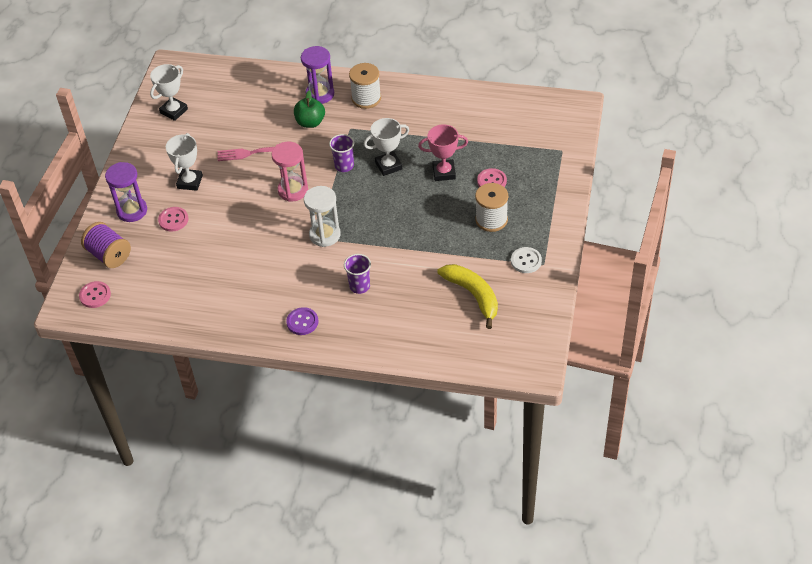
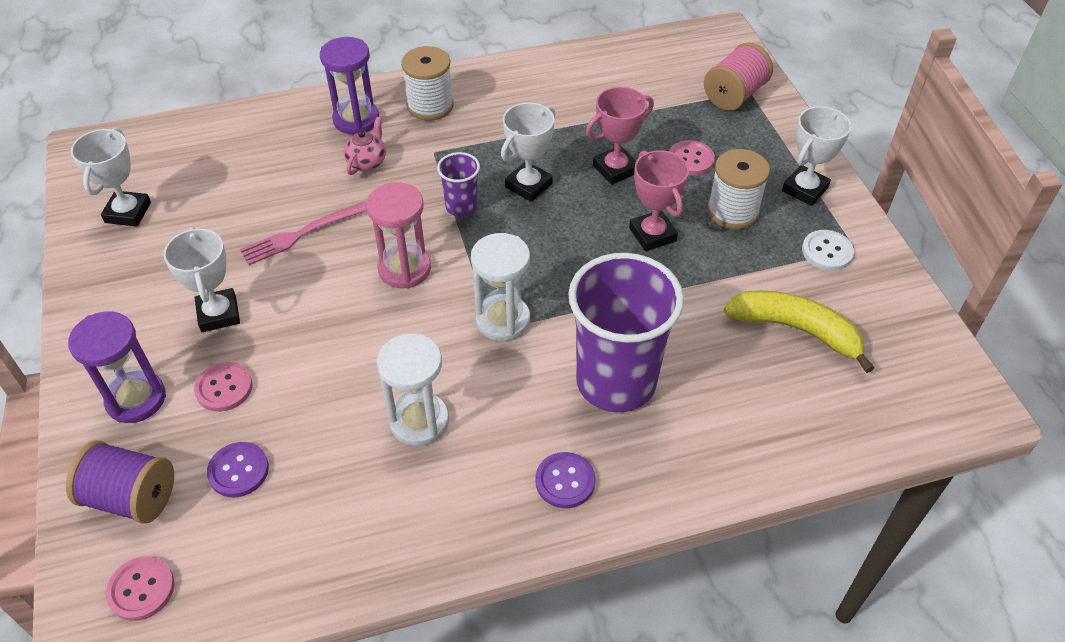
camera: 30 degrees left, 0 degrees up
(160, 261) = (238, 471): none -> purple button
(253, 269) = (419, 421): none -> white hourglass
(310, 122) = (367, 162): green apple -> pink teapot
(359, 286) = (616, 382): purple cup -> purple cup, size x2.16
(436, 217) = (652, 234): none -> pink trophy
(544, 221) = (805, 189): none -> white trophy
(551, 149) = (734, 95): none -> pink spool

